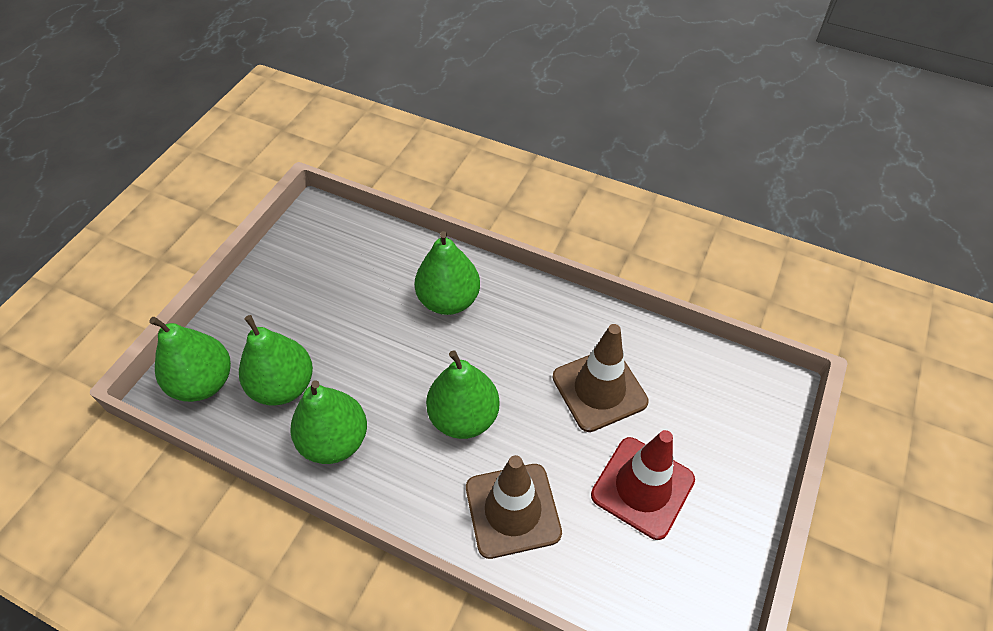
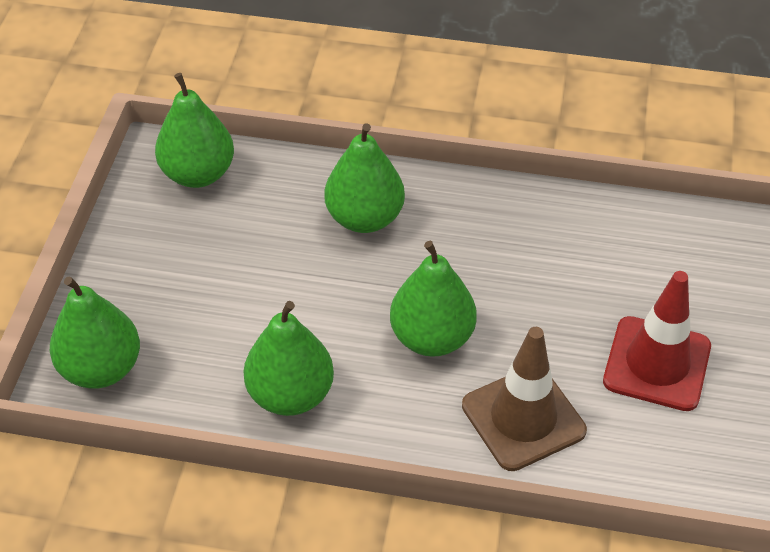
camera: 15 degrees left, 5 degrees down
(283, 386) = (203, 351): green pear -> green pear (198, 174)
(599, 389) = (575, 276): brown traffic cone -> none

